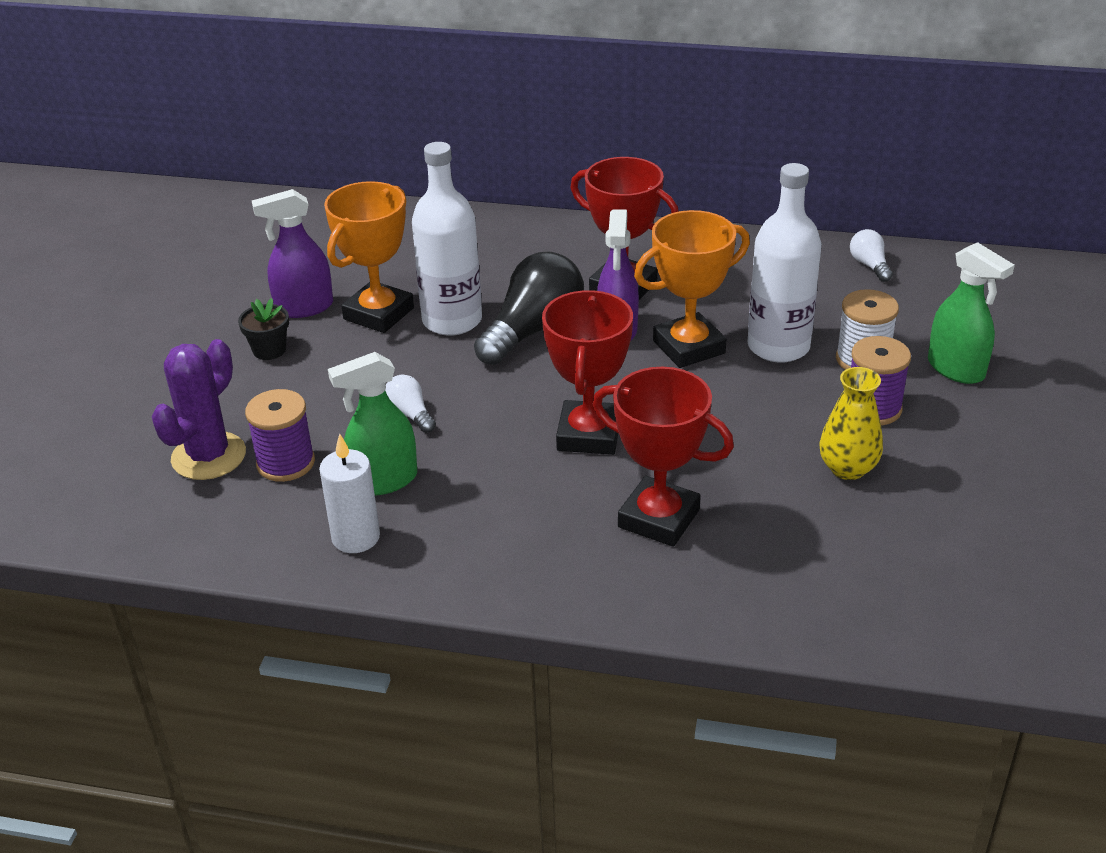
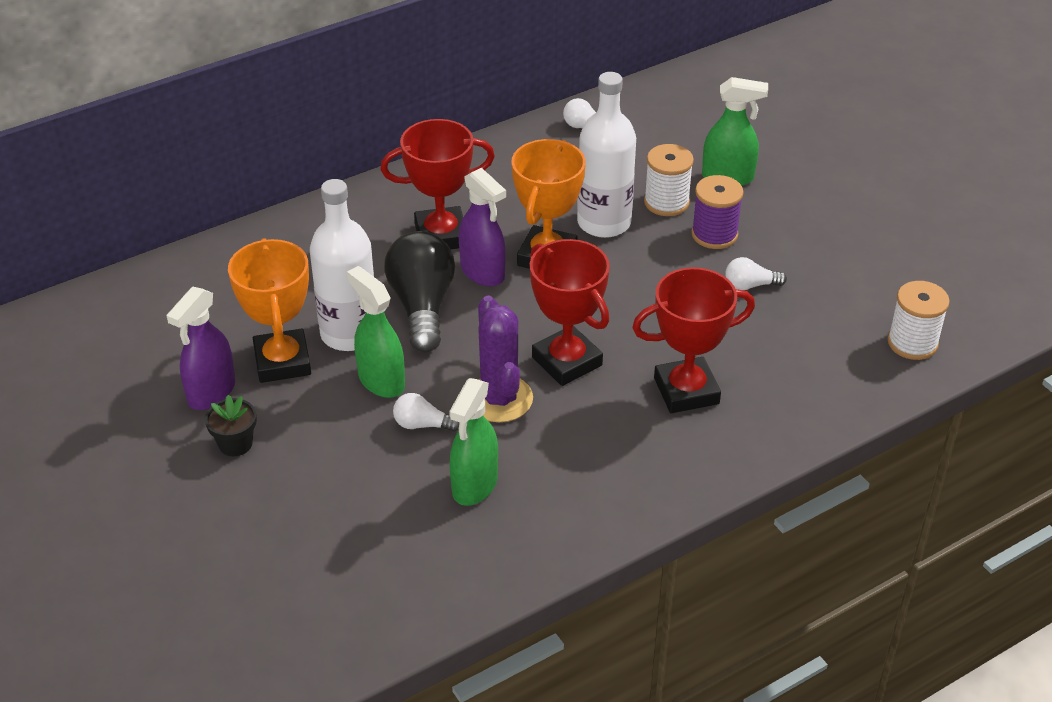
camera: 45 degrees left, 5 degrees up
(208, 456) = (315, 555): purple cactus -> purple cactus (499, 399)
(286, 463) = (383, 520): purple spool -> none
(356, 537) = (513, 537): white candle -> none
(426, 366) = (381, 381): none -> green spray bottle
(847, 468) = (750, 285): yellow vase -> white light bulb
(952, 614) = (912, 343): none -> white spool

